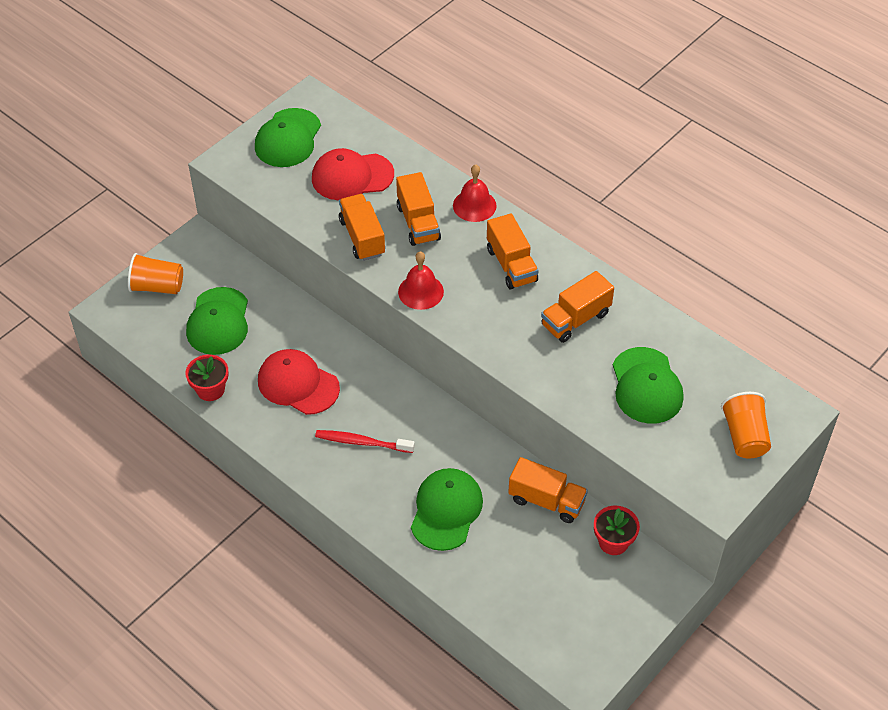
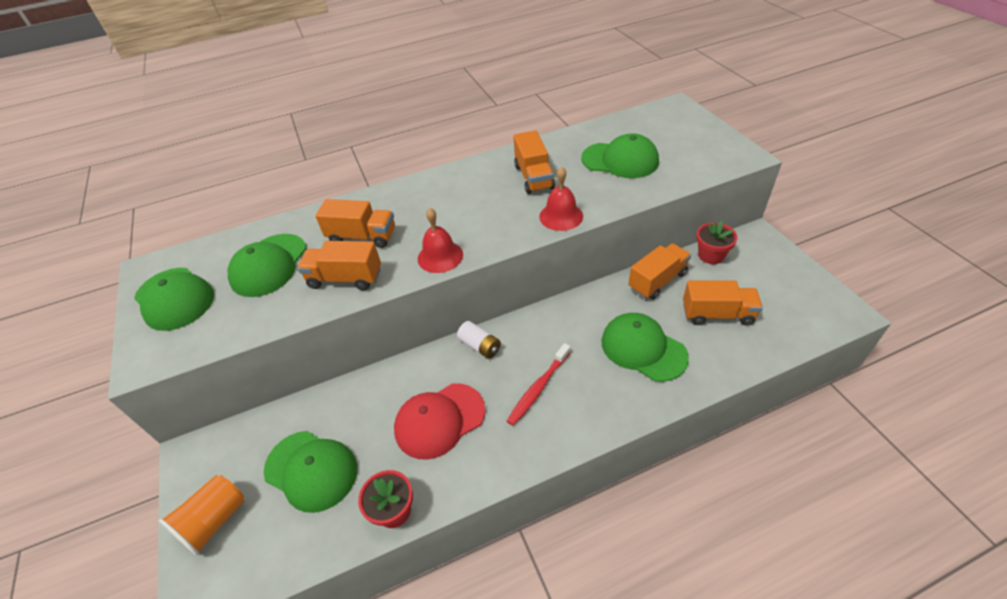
camera: 60 degrees left, 5 degrees down
(352, 176) = (269, 265): red cap -> green cap
(388, 381) = (480, 346): none -> white battery
(474, 205) = (375, 199): red bell -> red bell (561, 216)
(511, 265) = (454, 195): orange truck -> orange truck (717, 314)
(744, 436) = (688, 130): orange cup -> none

